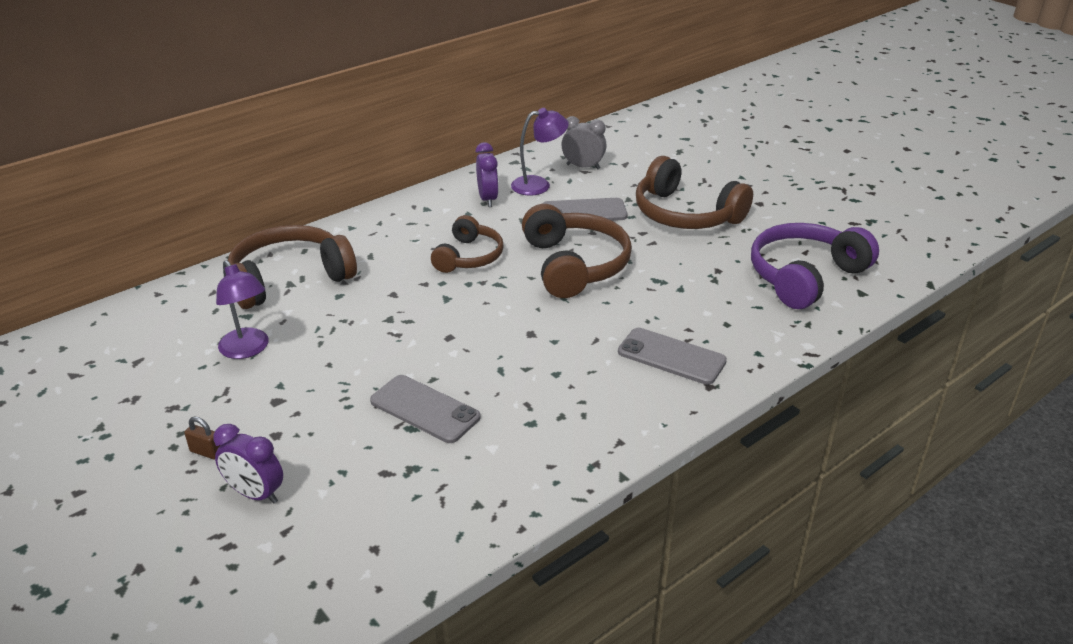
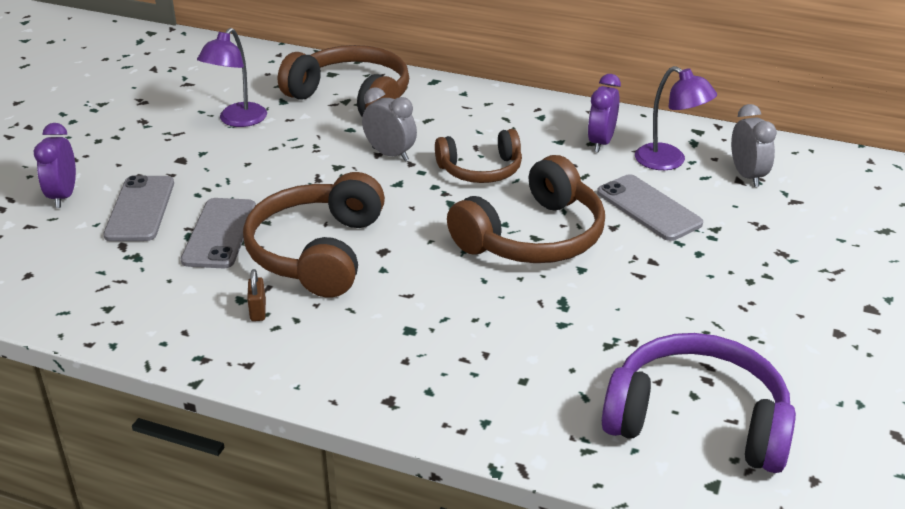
camera: 60 degrees right, 0 degrees up
(206, 452) = (99, 156): brown padlock -> brown padlock (258, 311)
(400, 288) = (390, 154): none -> grey clock
(488, 199) = (601, 142): purple clock -> purple clock turned 150 degrees clockwise
(671, 356) = (421, 356): grey phone -> grey phone (140, 209)
(685, 214) = (733, 280): brown headphones -> brown headphones (317, 252)

